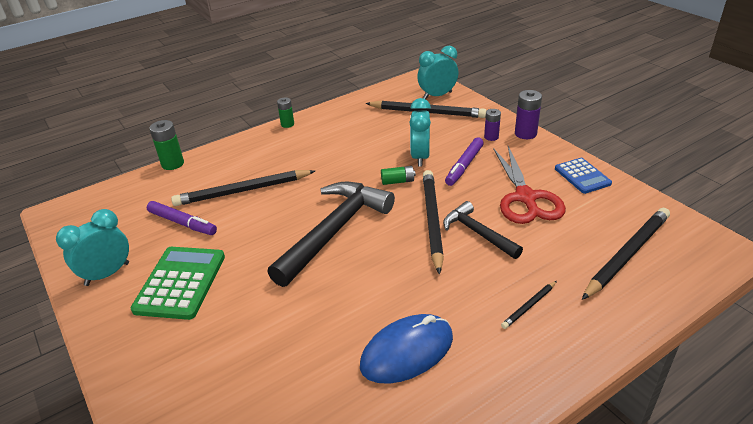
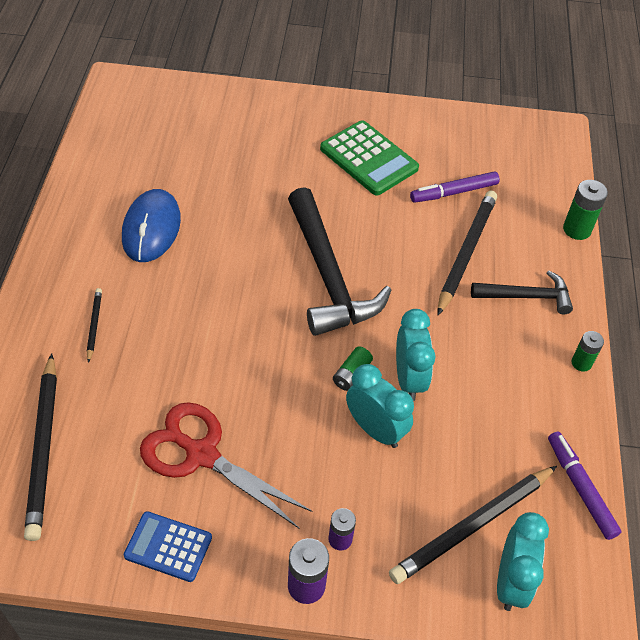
camera: 125 degrees right, 15 degrees up
(107, 274) = (426, 129): turquoise clock -> turquoise clock (409, 379)
(432, 220) = (260, 351): black pencil -> none
(464, 166) = (313, 455): purple marker -> purple marker (580, 488)
(478, 233) = (204, 368): black hammer -> black hammer (526, 296)

